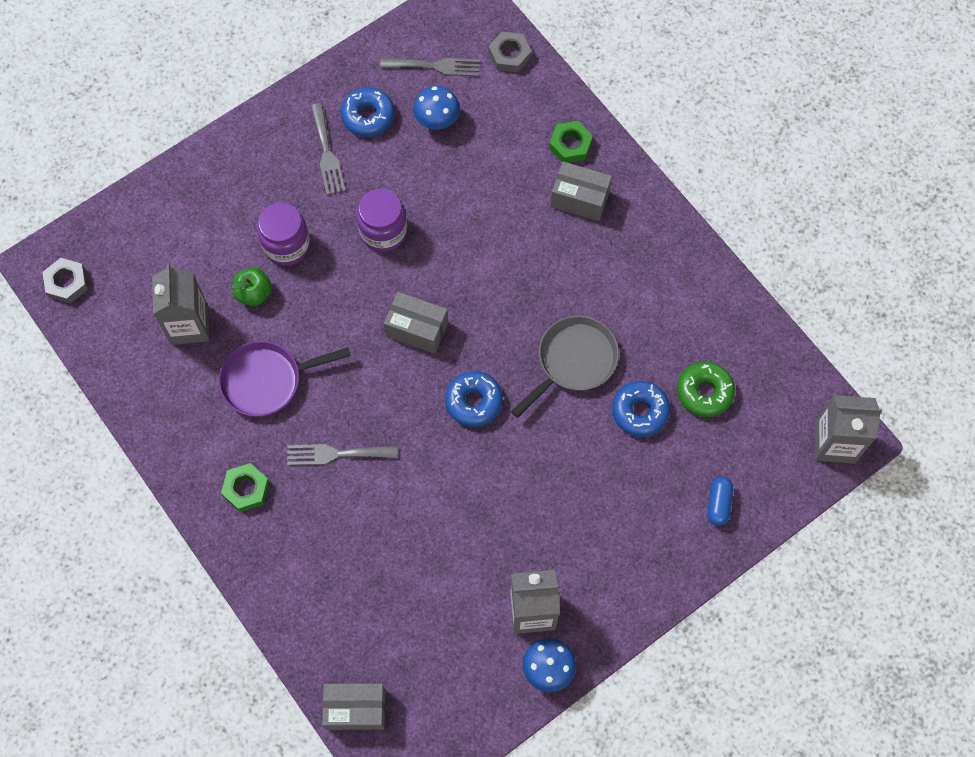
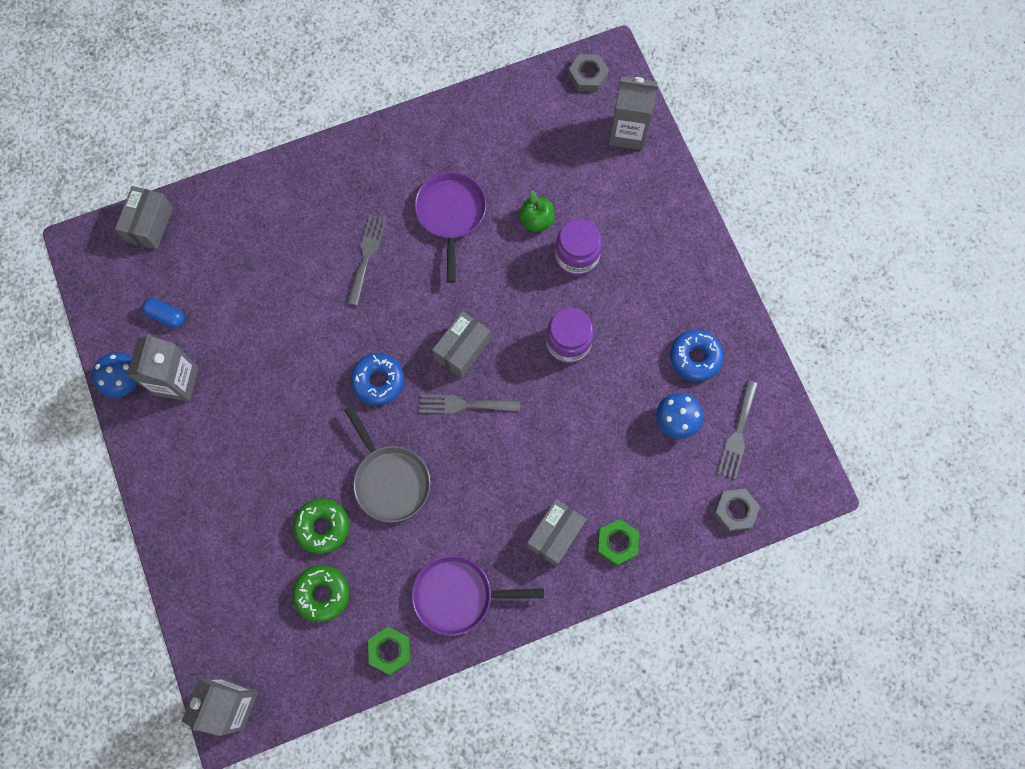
camera: 105 degrees right, 5 degrees up
(189, 325) = (521, 163): grey carton -> grey carton (628, 132)
(246, 489) = (359, 179): green nut -> green nut (390, 650)
(327, 153) = (663, 311): grey fork -> grey fork (464, 405)
(640, 411) = (322, 527): blue donut -> green donut
(664, 268) = (458, 595): none -> purple pan
(718, 504) = (213, 572): blue capsule -> blue capsule (166, 316)

